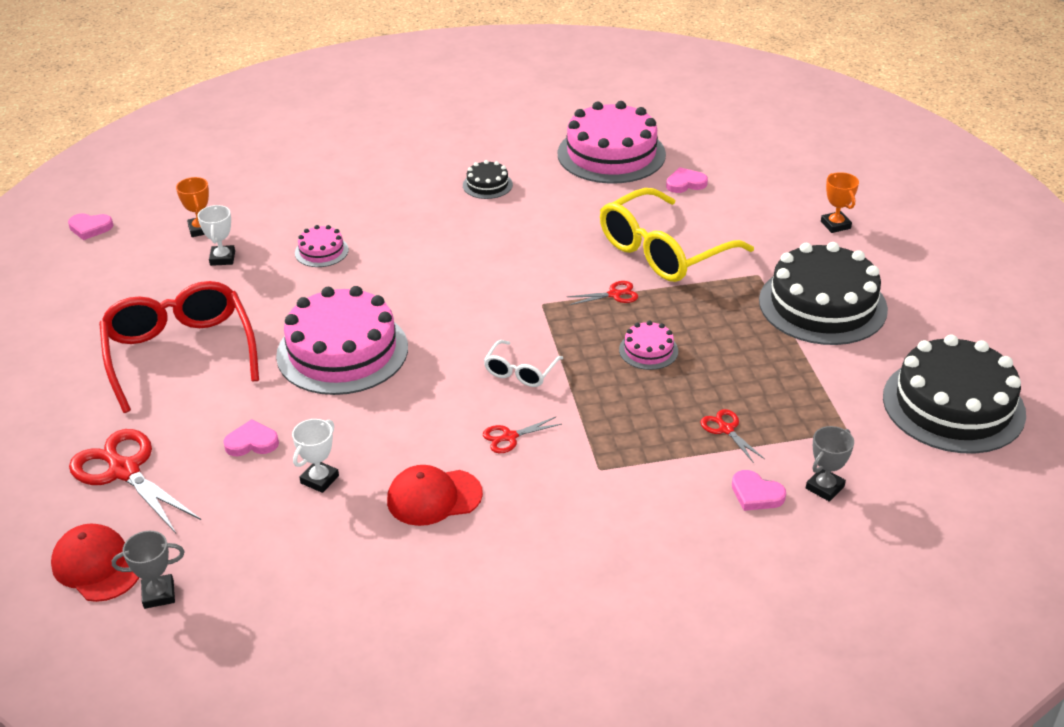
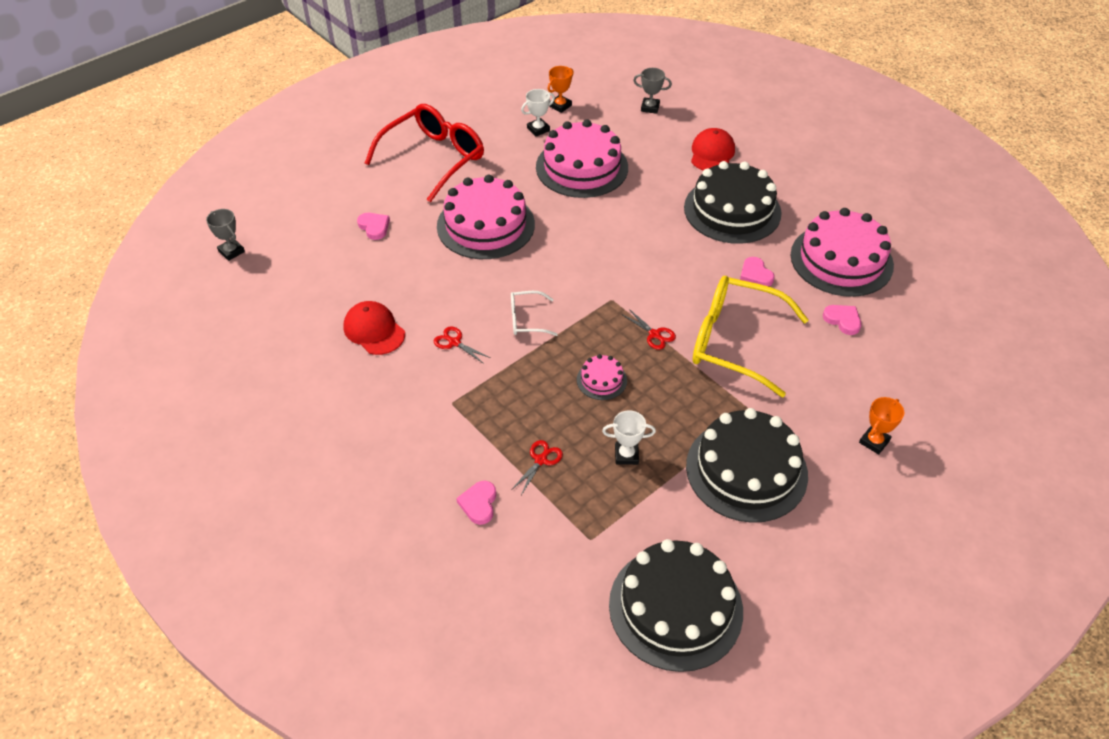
camera: 60 degrees right, 10 degrees up
(90, 228) = (523, 63): pink heart -> pink heart (755, 274)
(96, 566) = (240, 217): red cap -> red cap (712, 153)
(124, 470) = (319, 189): red scissors -> none
(319, 479) = (359, 271): white trophy -> white trophy (626, 455)
(321, 251) = (582, 167): pink cake -> pink cake, size x2.22
(487, 185) = (732, 210): black cake -> black cake, size x2.22
(824, 487) = (512, 545): grey trophy -> grey trophy (650, 108)

